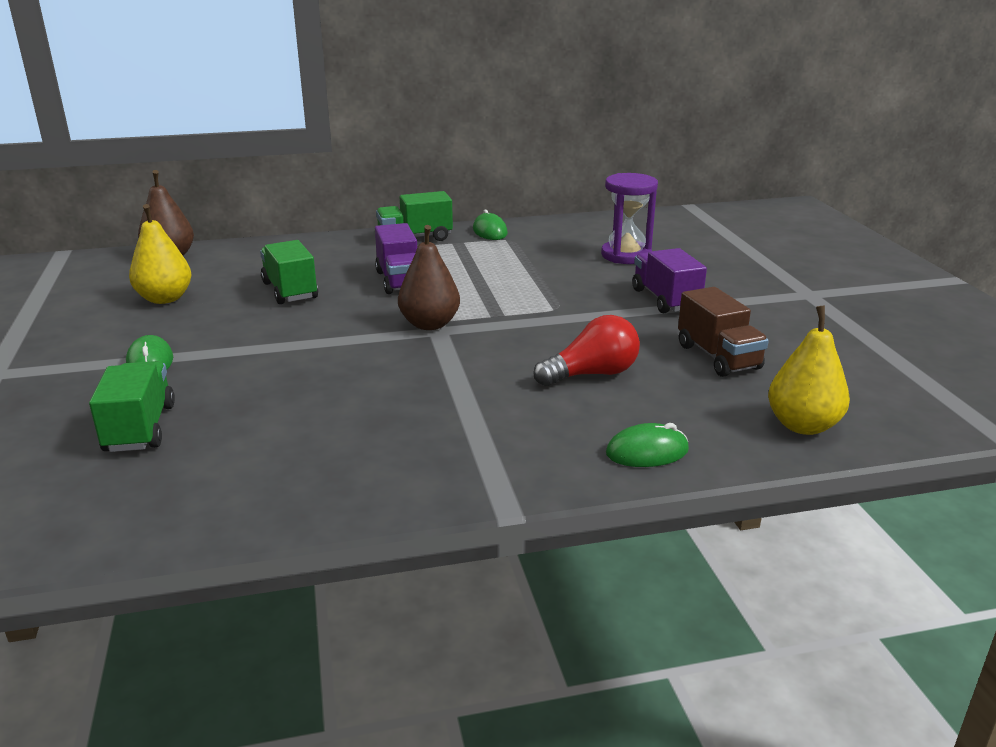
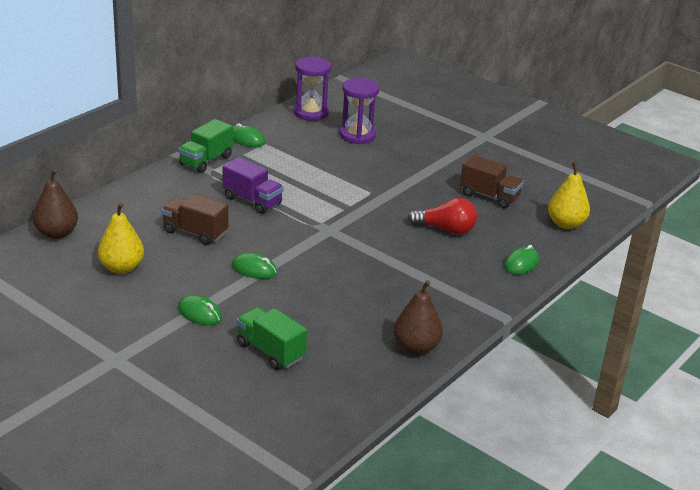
camera: 40 degrees left, 5 degrees up
(284, 340) = (254, 269): none -> green mouse
(290, 291) = (195, 232): green truck -> brown truck
(429, 324) = (319, 227): brown pear -> brown pear (416, 347)
(592, 374) = (445, 229): red light bulb -> red light bulb turned 75 degrees clockwise
(602, 226) = (311, 113): none -> purple hourglass
(665, 299) = (420, 164): purple truck -> none

